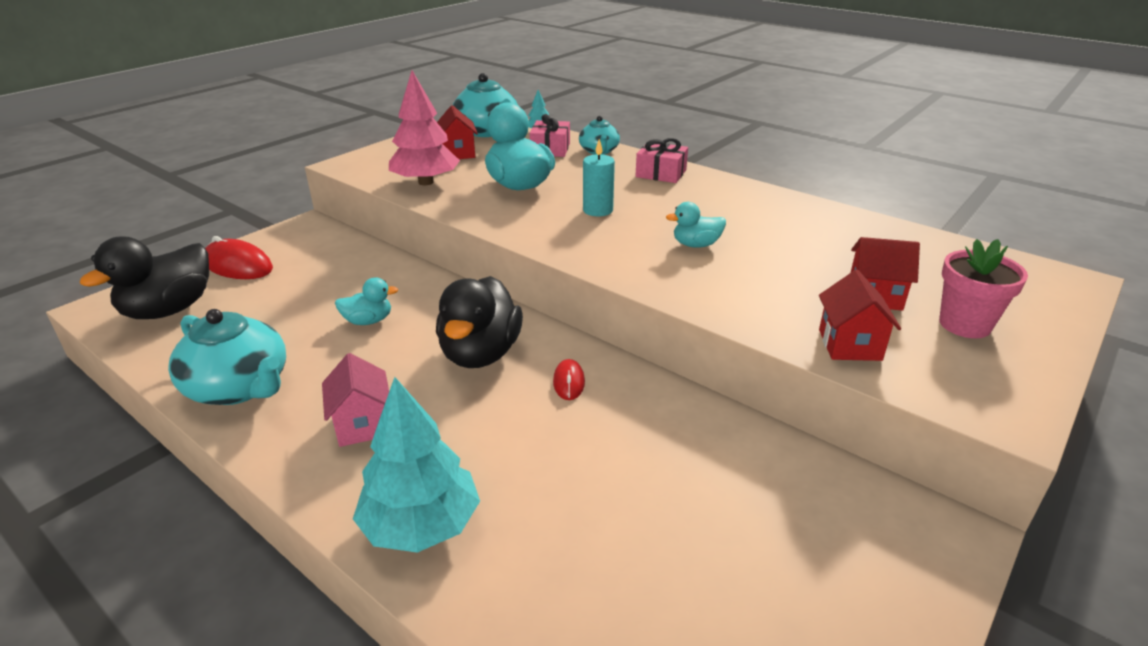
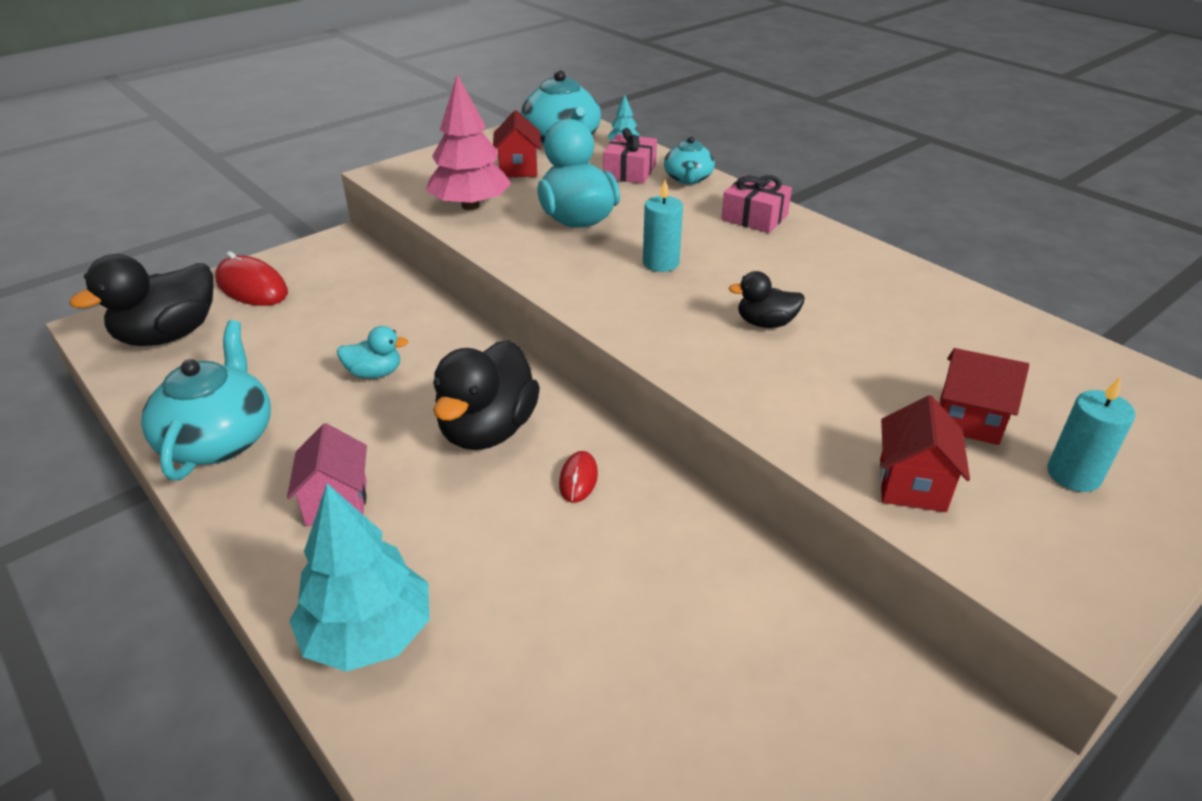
camera: 10 degrees right, 5 degrees up
(239, 387) = (219, 439): turquoise teapot -> turquoise teapot turned 135 degrees counterclockwise
(696, 245) = (765, 323): turquoise duck -> black duck
(964, 324) = (1073, 475): pink flower pot -> turquoise candle

